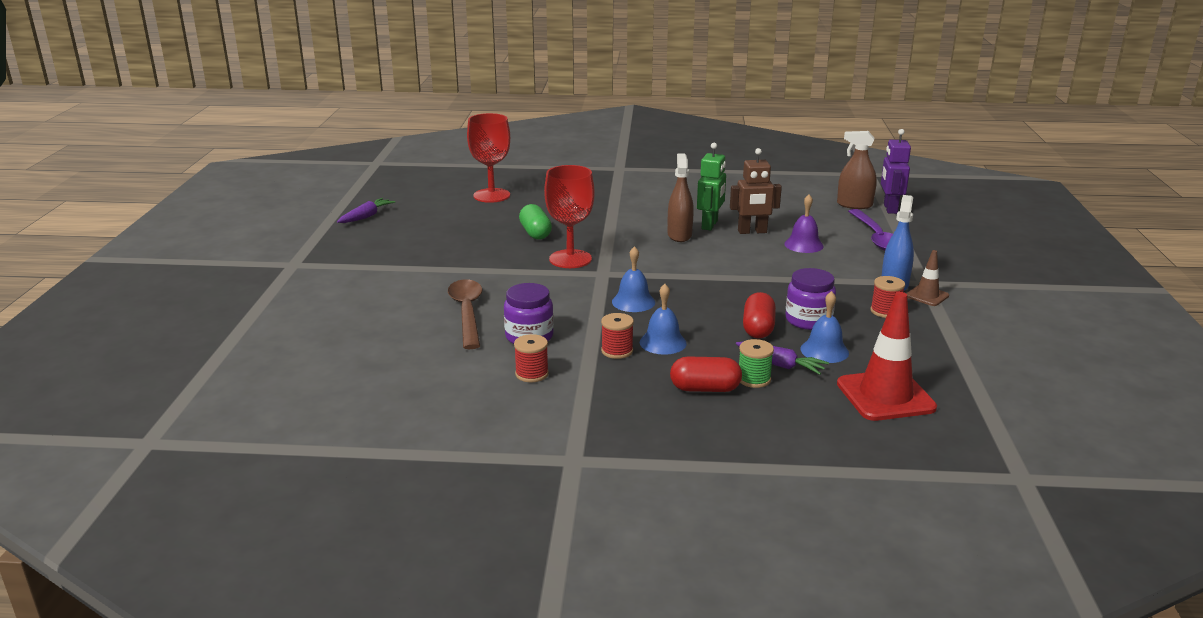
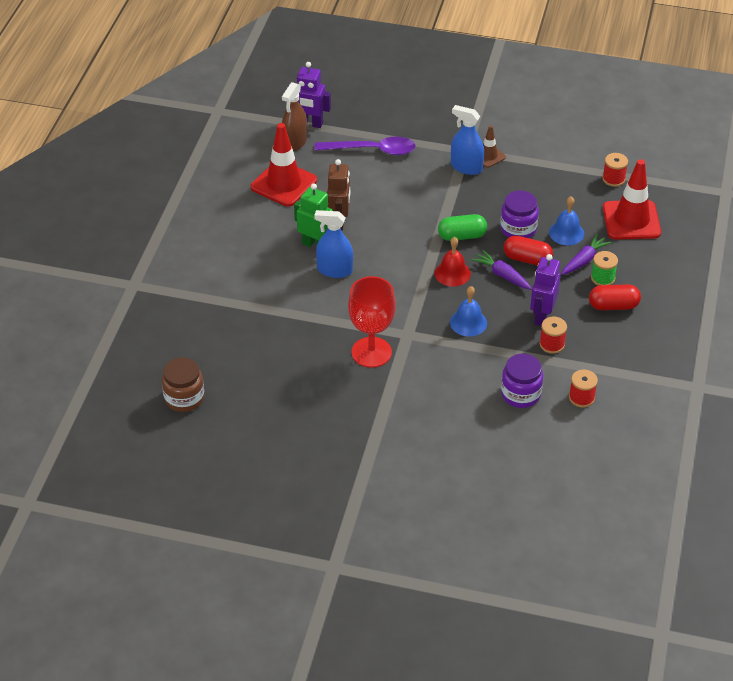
camera: 80 degrees left, 20 degrees up
(366, 216) = (216, 508): purple carrot -> purple carrot (502, 275)
(467, 313) = (470, 431): brown spoon -> none
(491, 195) = (184, 398): red goblet -> brown jar
(535, 233) = (302, 371): green capsule -> green capsule (462, 236)
(663, 342) = (542, 316): blue bell -> purple robot
(679, 235) = (334, 270): brown spray bottle -> blue spray bottle
(705, 389) = (613, 306): red capsule -> red capsule turned 75 degrees clockwise
(708, 289) = (452, 273): none -> red bell
(789, 206) = (284, 184): none -> red traffic cone
(803, 245) = (376, 196): purple bell -> none
(885, 311) = (510, 185): red spool -> red spool (613, 179)

